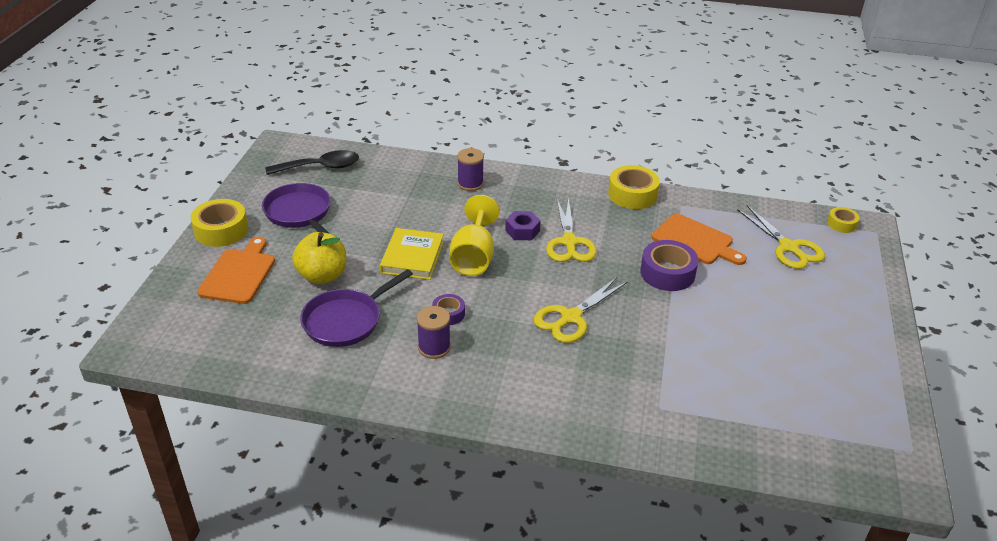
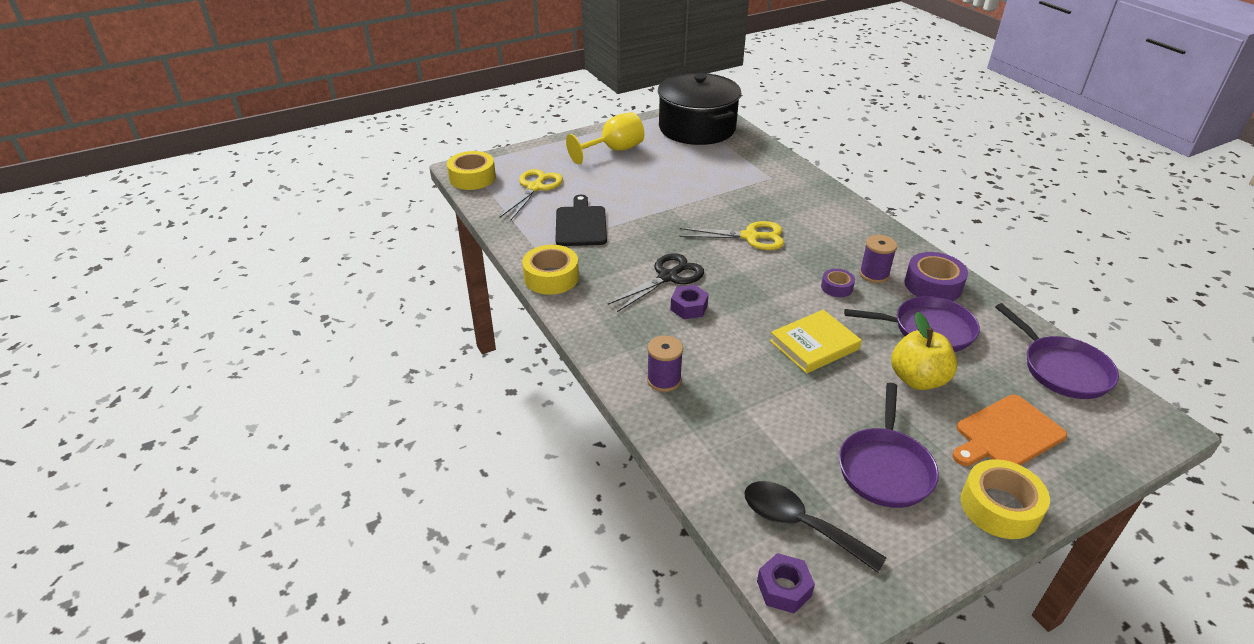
camera: 130 degrees left, 0 degrees up
(222, 350) = (1061, 369): none -> purple pan
(304, 144) = (784, 588): none -> purple nut
(474, 257) = (761, 313): yellow goblet -> yellow goblet (614, 150)
(569, 242) = (668, 277): yellow scissors -> black scissors
(667, 273) = (639, 221): purple tape -> purple tape (933, 285)
(695, 241) = (581, 224): orange cutting board -> black cutting board
(841, 224) = (472, 178): yellow tape -> yellow tape, size x1.78
(843, 433) = (697, 128): none -> black pot

